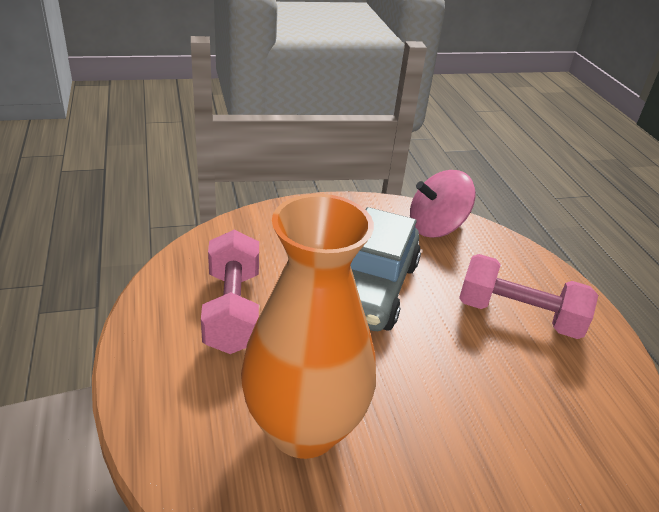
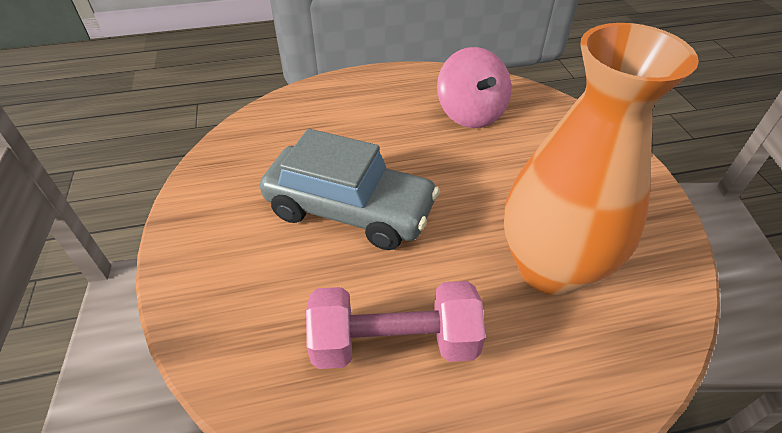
camera: 85 degrees left, 10 degrees up
(436, 227) = (244, 150): pink spinning top -> pink spinning top (470, 113)
(518, 315) = (384, 115): pink dumbbell -> none

